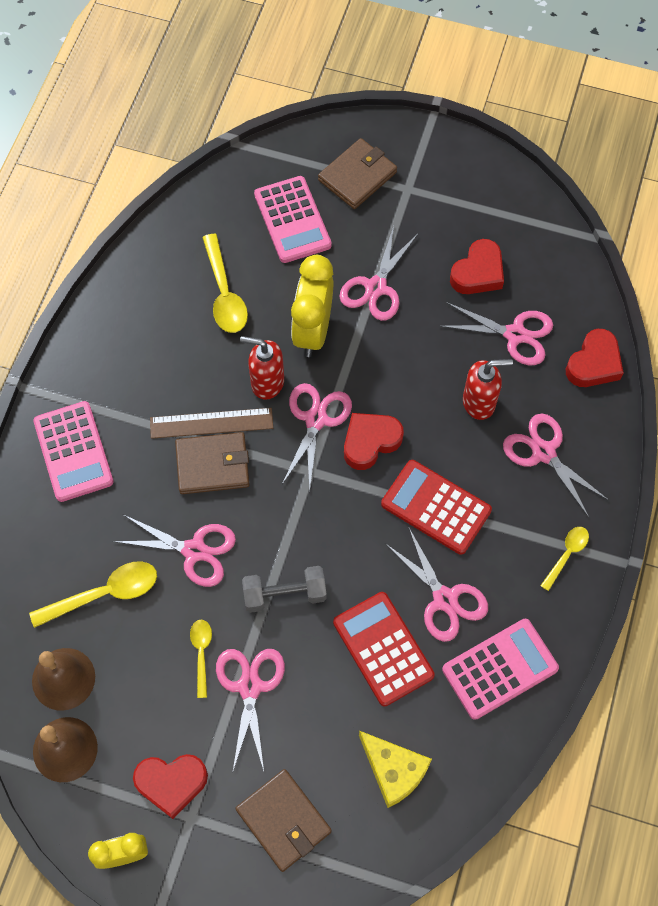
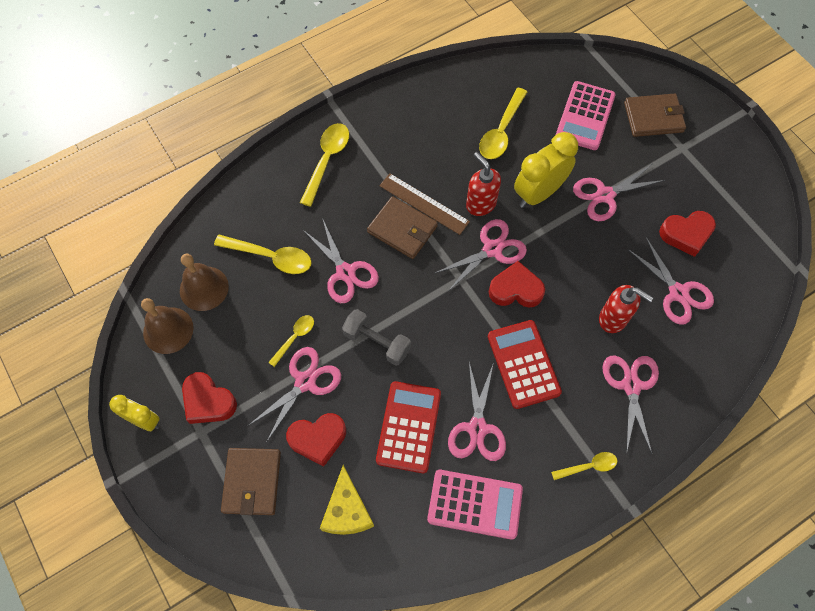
camera: 40 degrees right, 0 degrees up
(73, 452) = (327, 160): pink calculator -> yellow spoon
(594, 363) = (721, 353): red heart -> red heart (318, 439)

